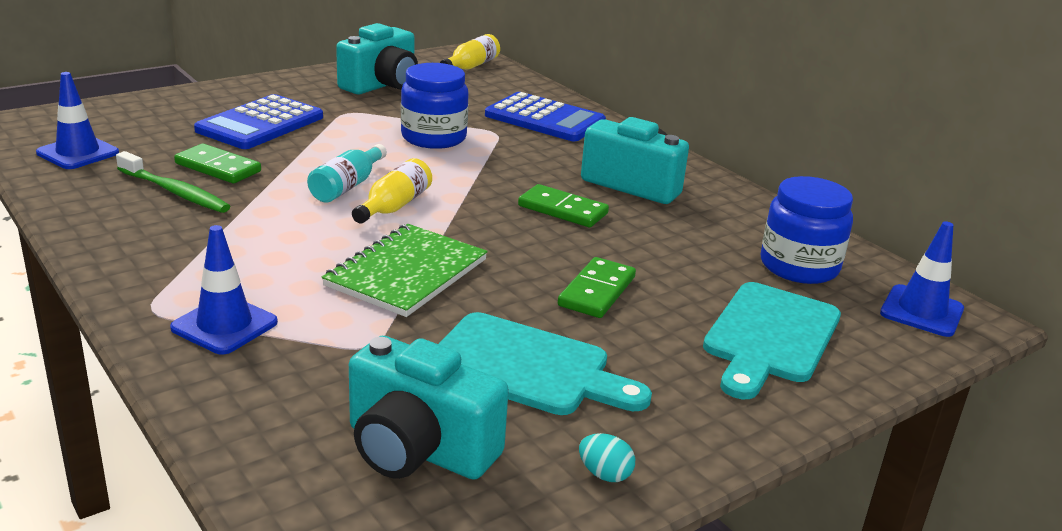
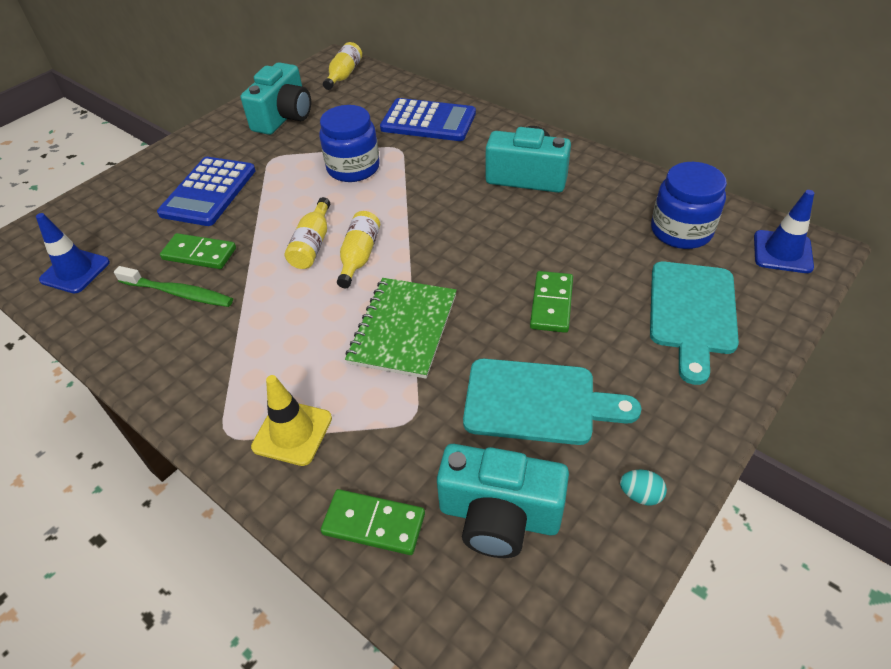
camera: 10 degrees left, 20 degrees up
(224, 325) = (292, 432): blue traffic cone -> yellow traffic cone
(347, 186) = (312, 244): turquoise bottle -> yellow bottle
(563, 210) = (487, 221): green domino -> green domino (374, 523)

